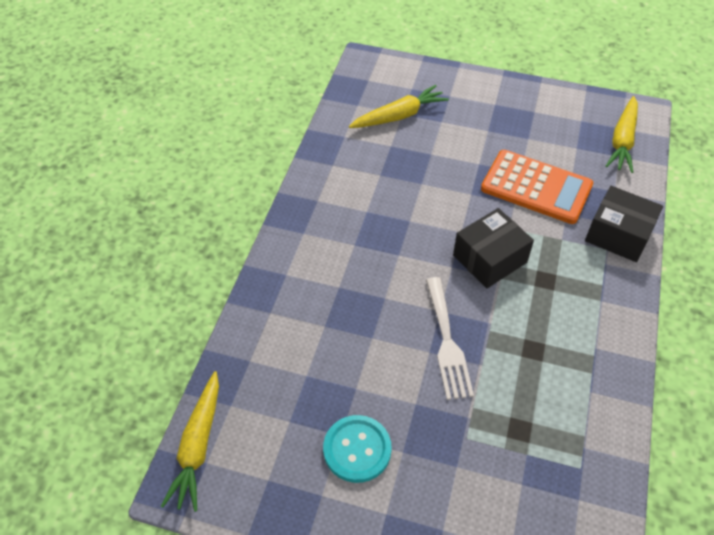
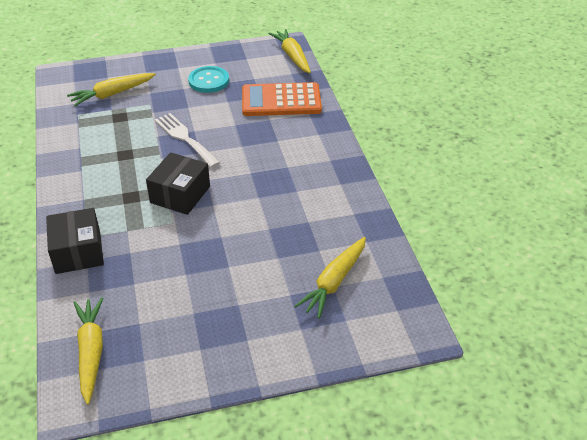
camera: 150 degrees right, 10 degrees down
(515, 492) = (112, 94): none -> yellow carrot
(536, 187) = (165, 265): orange calculator -> orange calculator (281, 100)
(618, 235) = (78, 252): black box -> black box turned 75 degrees clockwise

